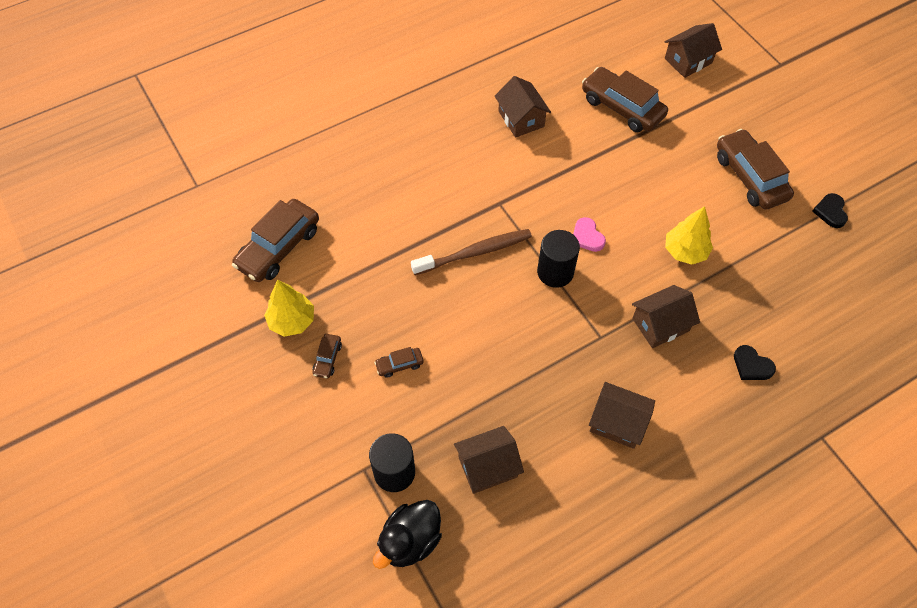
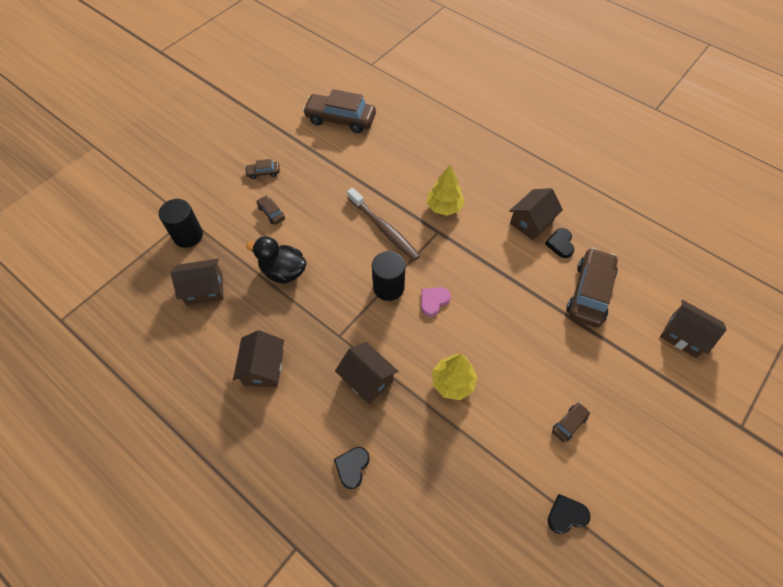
camera: 70 degrees right, 0 degrees up
(292, 321) = (286, 145): yellow tree -> yellow tree (444, 207)
(410, 541) = (140, 260): black duck -> black duck (283, 271)
(487, 467) = (204, 289): brown house -> brown house turned 60 degrees counterclockwise
(557, 106) = (560, 244): none -> black heart
(750, 177) = (569, 424): brown car -> brown car, size x0.46

